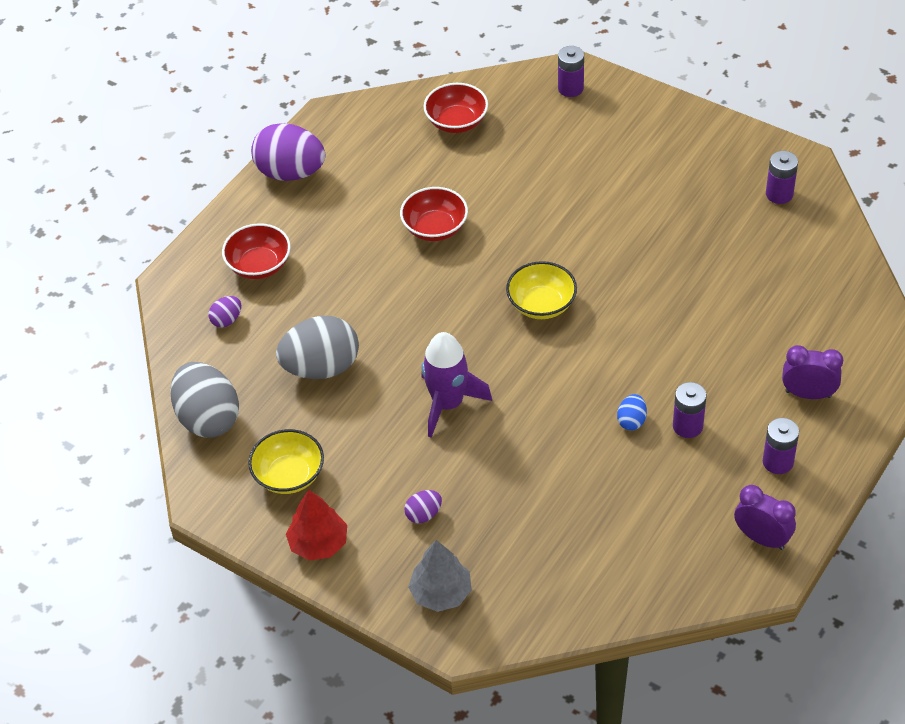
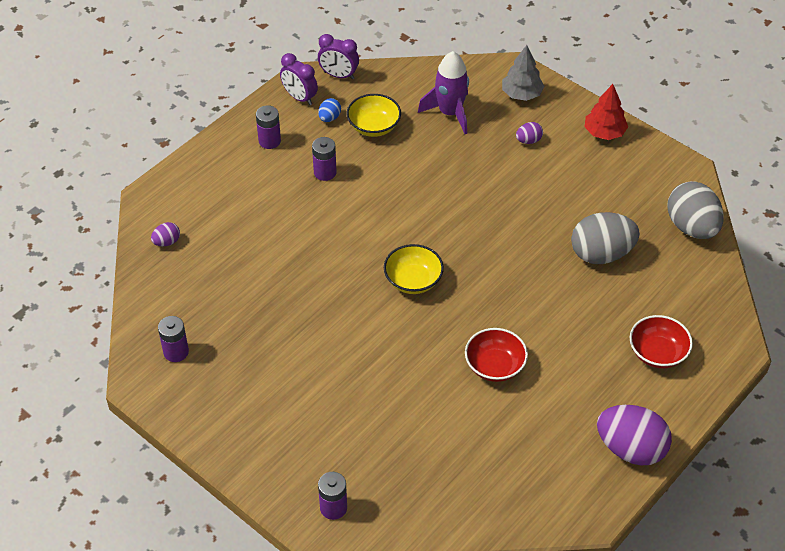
camera: 175 degrees left, 0 degrees up
(227, 320) = (683, 306): purple egg -> purple egg (167, 242)
(289, 475) = (626, 178): yellow bowl -> yellow bowl (374, 127)
(448, 404) = (502, 212): purple rocket -> purple rocket (450, 113)
(456, 122) = (458, 484): red bowl -> none
(631, 421) = (365, 181): blue egg -> blue egg (329, 118)
(808, 394) = (228, 182): purple clock -> purple clock (339, 75)

